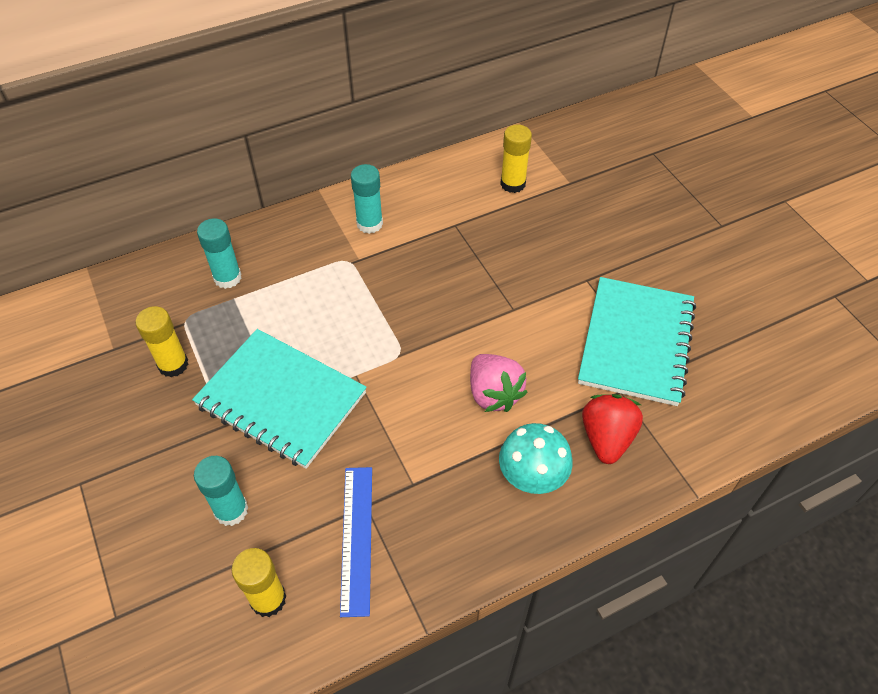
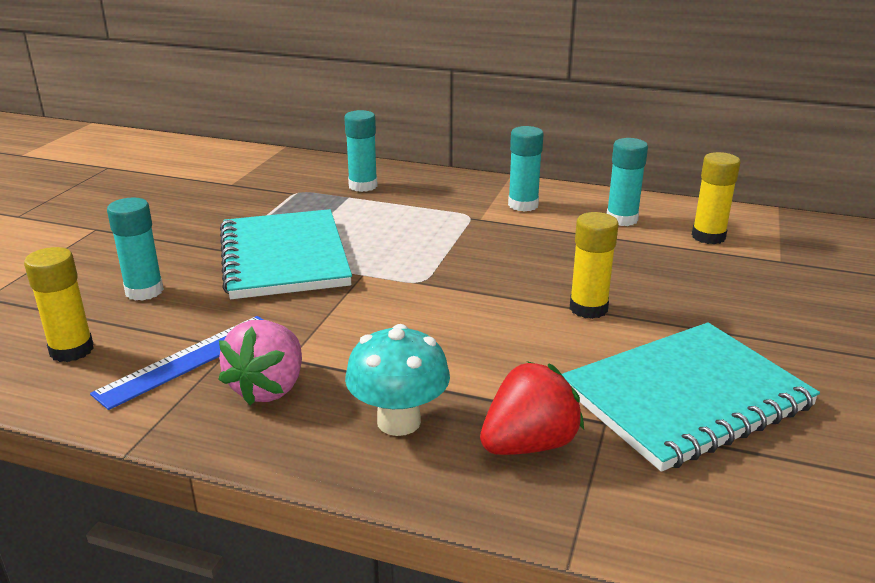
camera: 45 degrees right, 25 degrees down
(173, 364) = (250, 207): yellow glue stick -> yellow glue stick (588, 308)
(447, 198) = (622, 219): none -> turquoise glue stick
(493, 394) = (460, 347): pink strawberry -> pink strawberry (269, 388)

